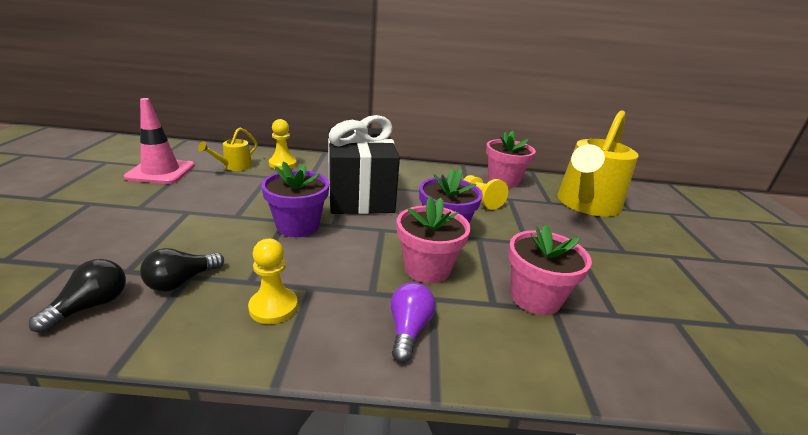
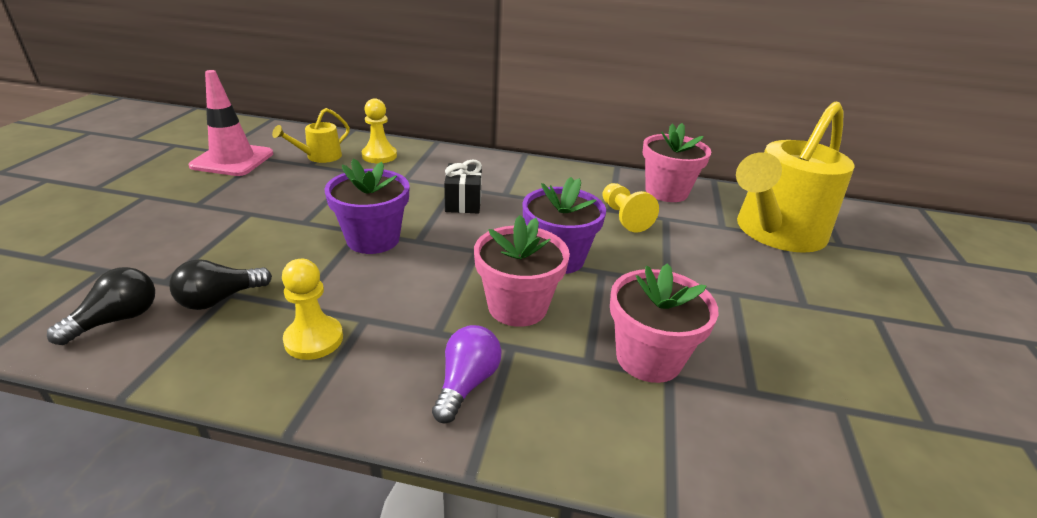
camera: 10 degrees right, 5 degrees up
(359, 194) = (463, 202): black gift -> black gift, size x0.44

